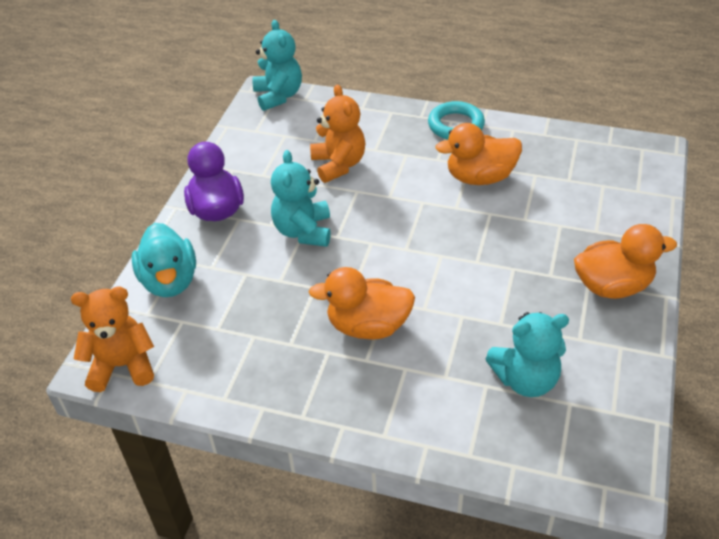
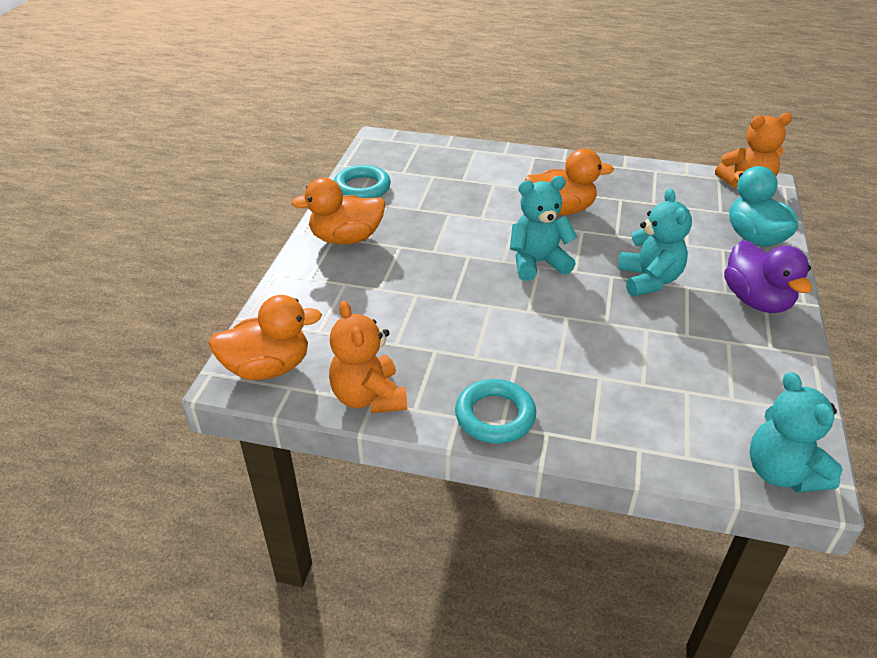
camera: 175 degrees right, 5 degrees down
(338, 165) = (640, 355): orange teddy bear -> orange teddy bear (369, 397)
(480, 177) = (463, 339): orange duck -> orange duck (268, 367)
(525, 379) = (433, 182): turquoise teddy bear -> turquoise teddy bear (537, 263)
(618, 371) = (362, 188): none -> turquoise ring

